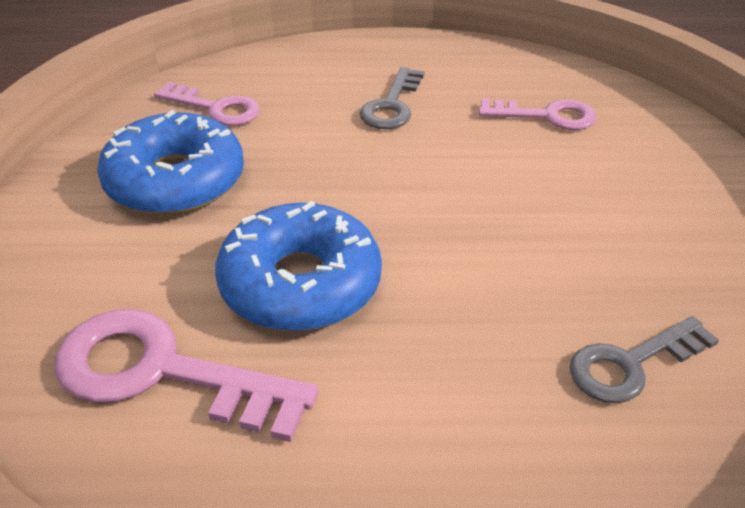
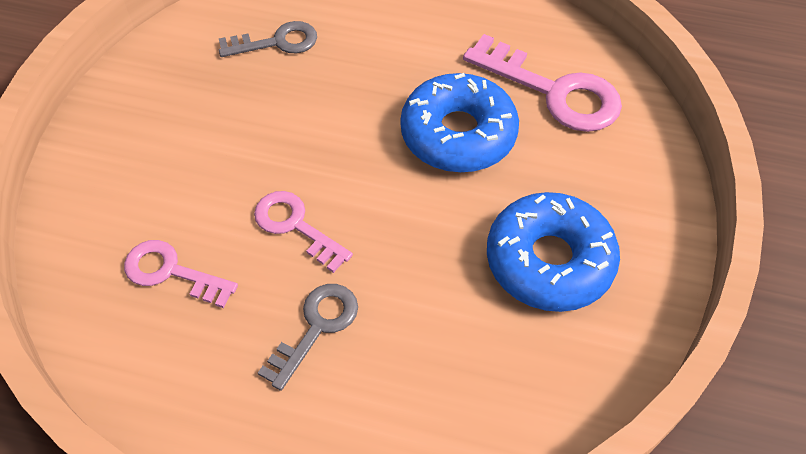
camera: 165 degrees left, 15 degrees up
(216, 108) = (506, 369): pink key -> pink key (295, 226)

